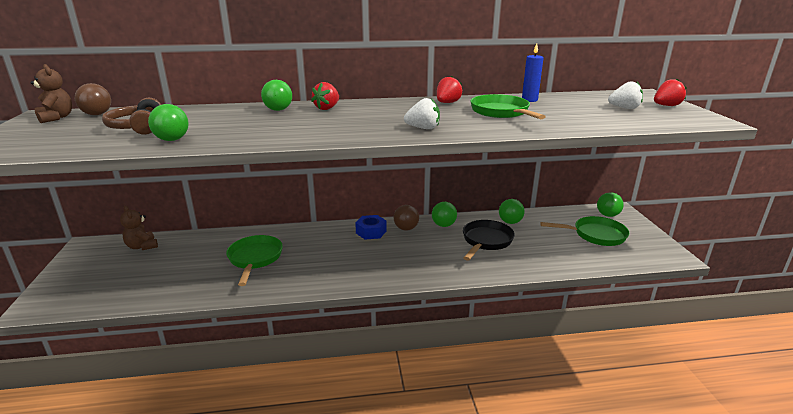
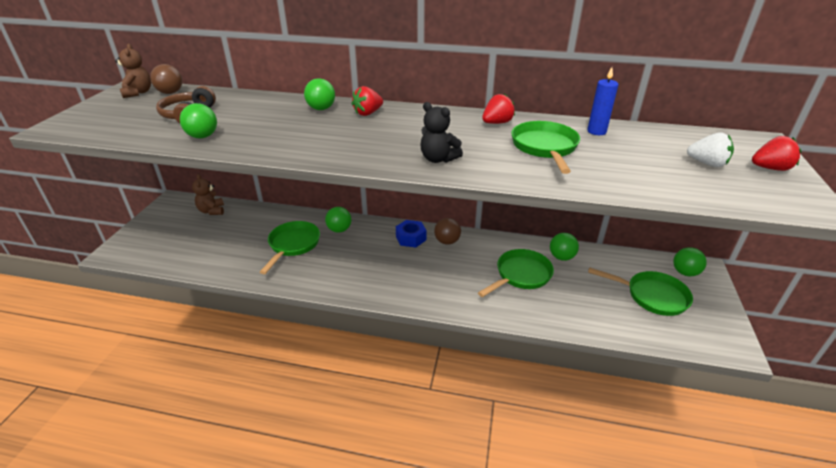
camera: 20 degrees right, 10 degrees up
(423, 128) = (438, 159): white strawberry -> black teddy bear
(443, 225) = (487, 245): green ball -> green ball (339, 230)
(486, 241) = (521, 275): black pan -> green pan

